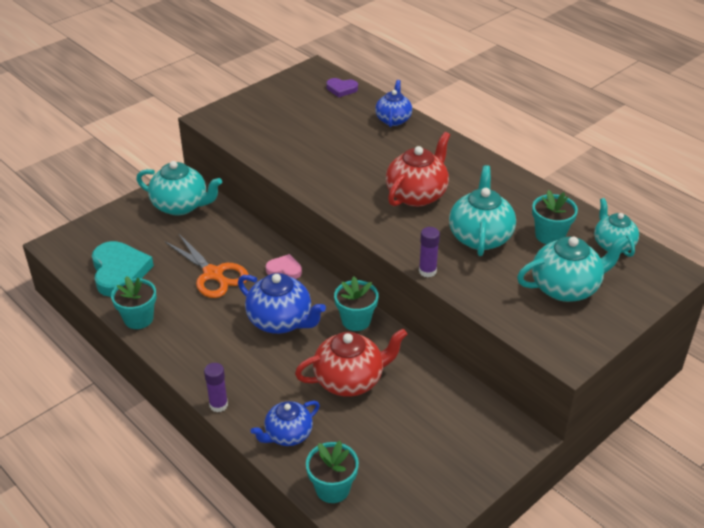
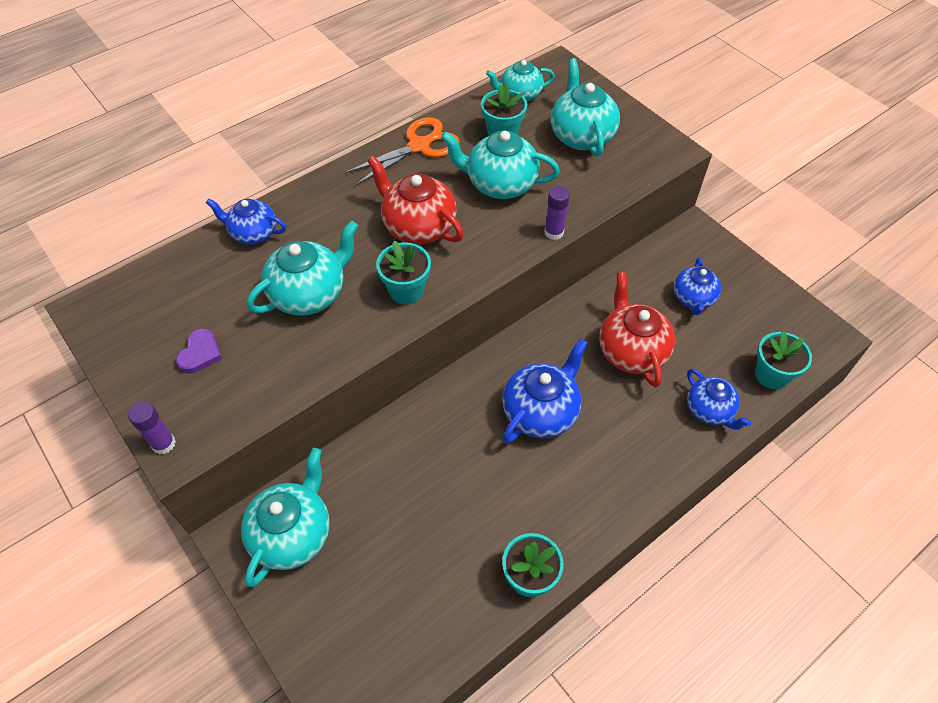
camera: 85 degrees left, 15 degrees up
(119, 272) = (430, 613): turquoise heart -> none
(213, 274) = (450, 486): orange scissors -> orange scissors (419, 146)
(218, 405) = (673, 477): purple glue stick -> purple glue stick (163, 444)
(284, 269) = (450, 405): pink heart -> none
(339, 151) = (310, 294): none -> turquoise teapot
(341, 89) = (157, 281): purple heart -> purple heart (200, 353)
(356, 320) = (543, 339): turquoise flower pot -> turquoise flower pot (406, 290)
(422, 430) = (693, 298): none -> blue teapot

